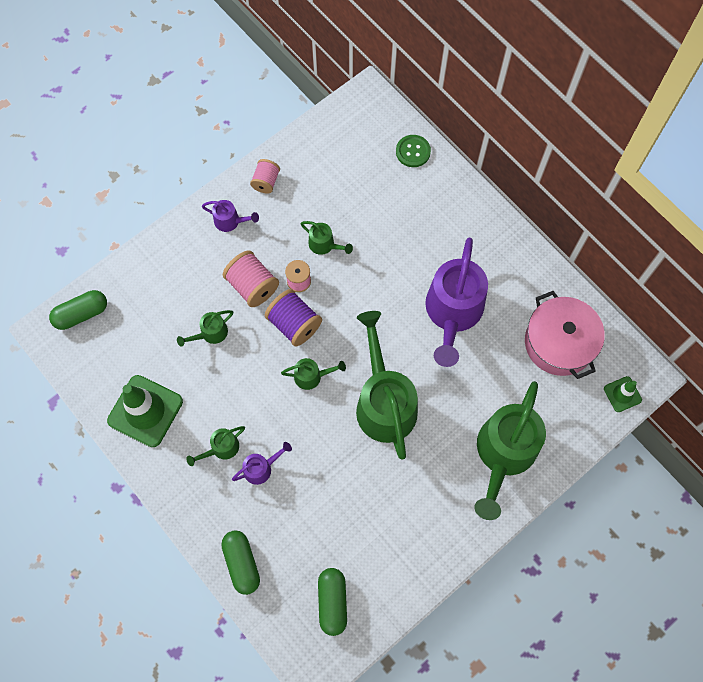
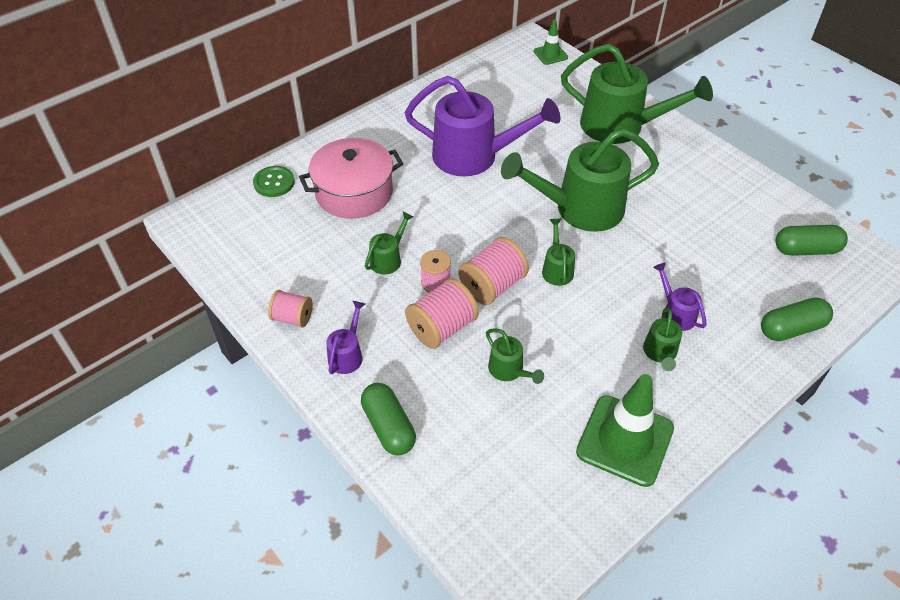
camera: 90 degrees left, 20 degrees down
(81, 314) = (486, 536): green capsule -> green capsule (388, 427)
(221, 449) = (660, 353): green watering can -> green watering can turned 45 degrees clockwise
(294, 324) = (492, 286): purple spool -> pink spool
(559, 343) = (503, 88): pink pot -> pink pot (354, 192)

